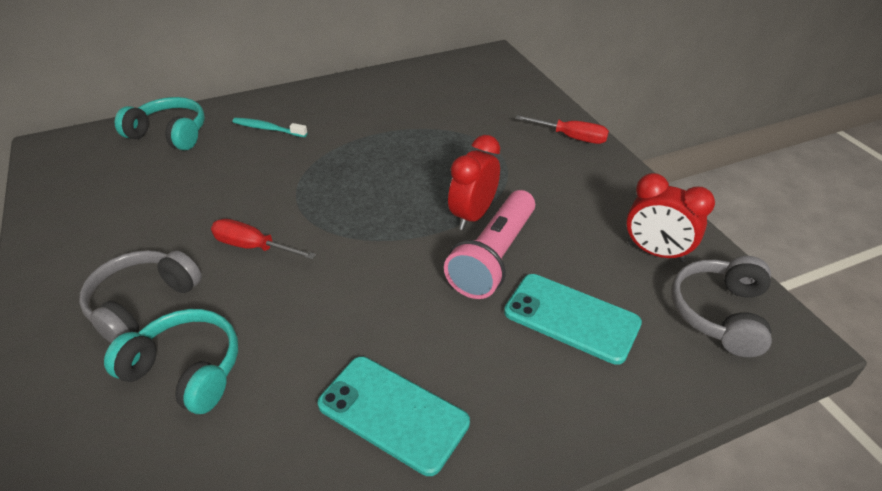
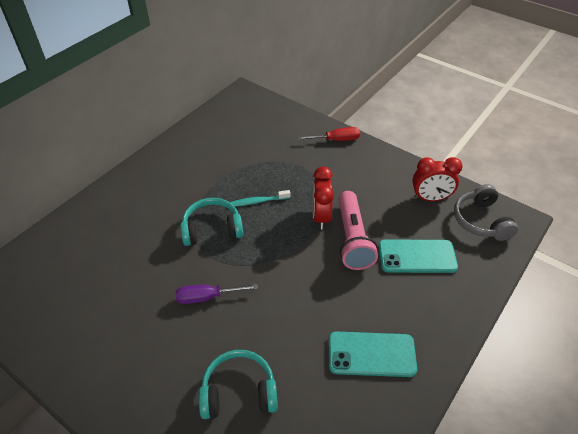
camera: 30 degrees left, 5 degrees up
(142, 303) = (171, 368): grey headphones -> none
(170, 134) = (66, 241): turquoise headphones -> turquoise headphones (212, 229)
(252, 246) = (206, 297): red screwdriver -> purple screwdriver
(268, 129) = (137, 208): turquoise toothbrush -> turquoise toothbrush (258, 201)

